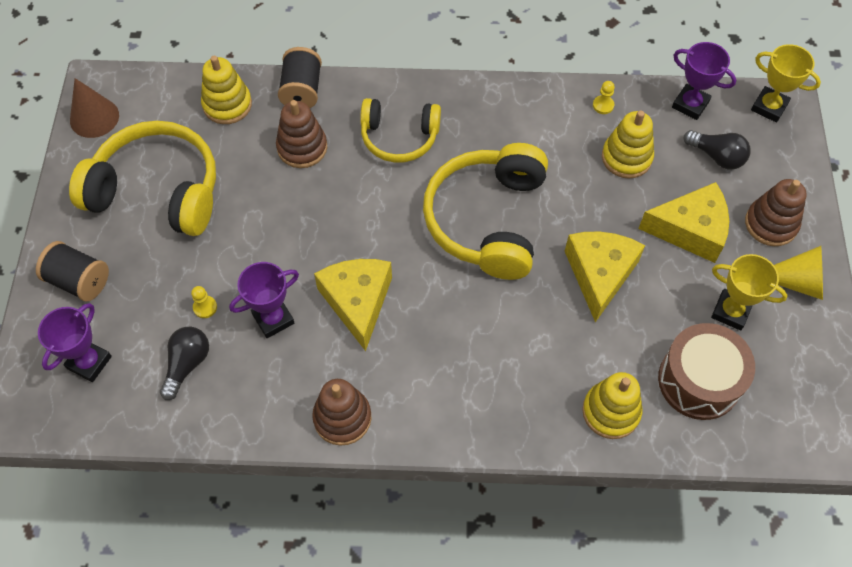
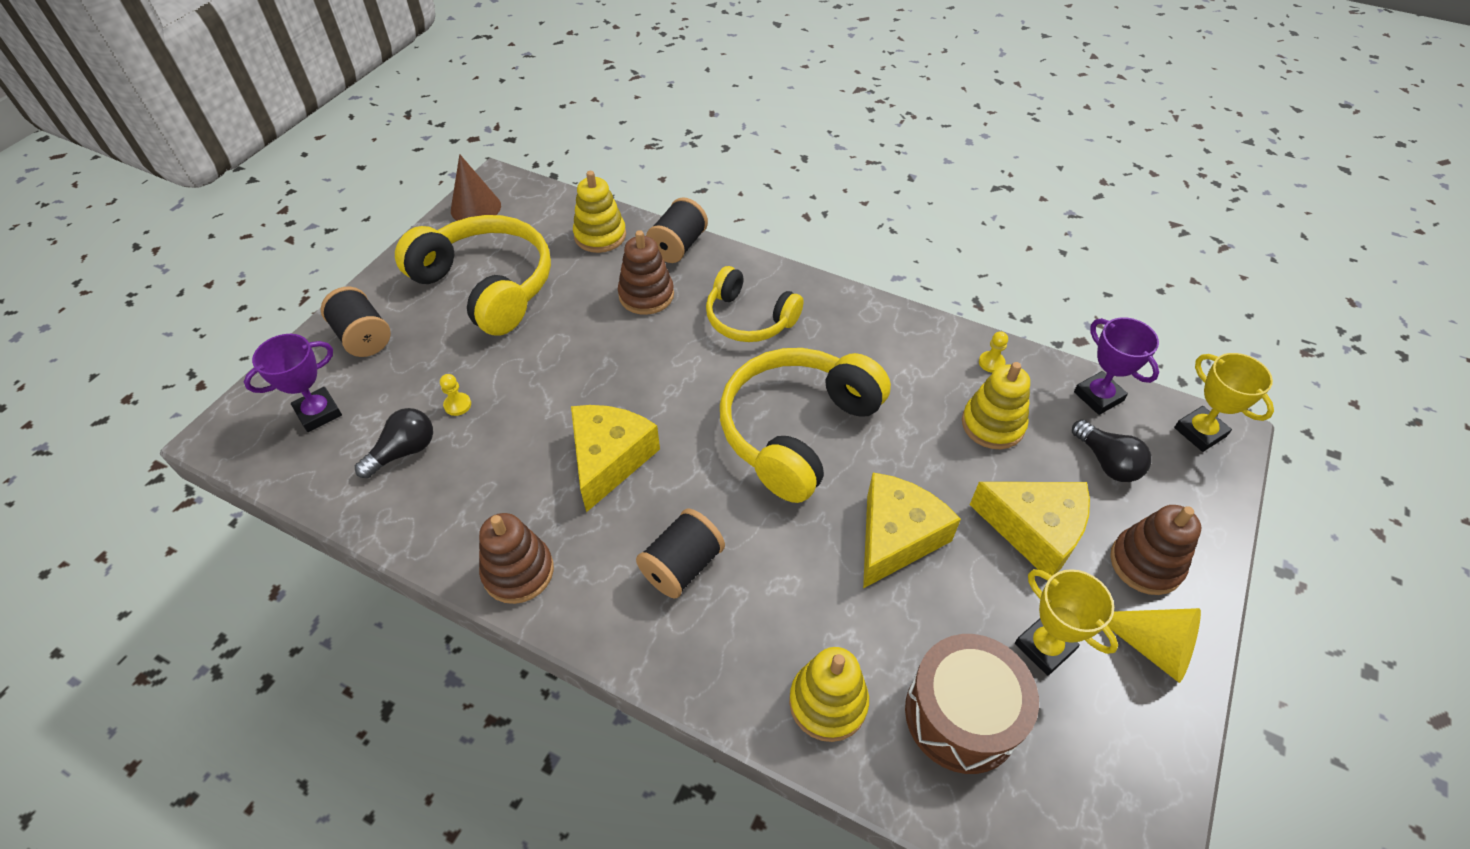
camera: 25 degrees right, 10 degrees down
(273, 319) = (514, 442): purple trophy -> none
(460, 361) = (682, 566): none -> black spool

